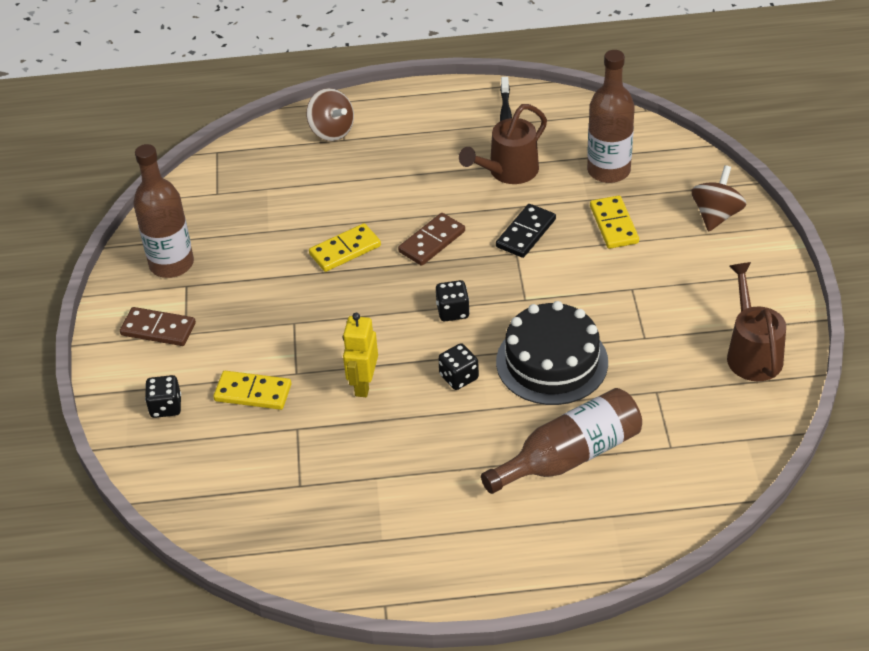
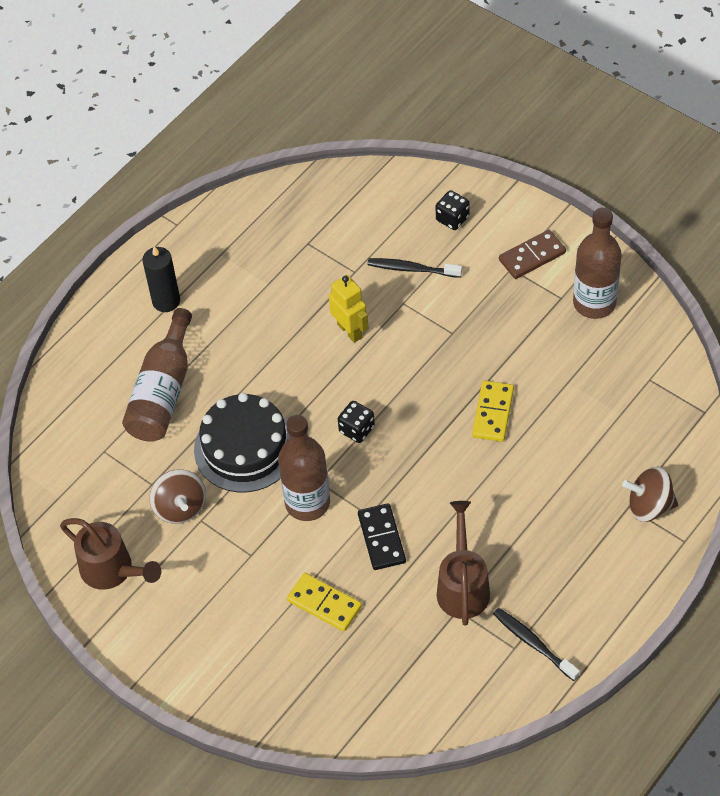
camera: 135 degrees right, 10 degrees up
(253, 393) = (412, 269): yellow domino -> black toothbrush
(432, 242) = (440, 472): brown domino -> none
(459, 377) = (294, 386): black dice -> none
(479, 535) = (166, 301): none -> black candle
(608, 170) = (385, 657): brown bottle -> brown bottle (307, 503)
(716, 215) = (254, 682): brown spinning top -> brown spinning top (180, 507)

